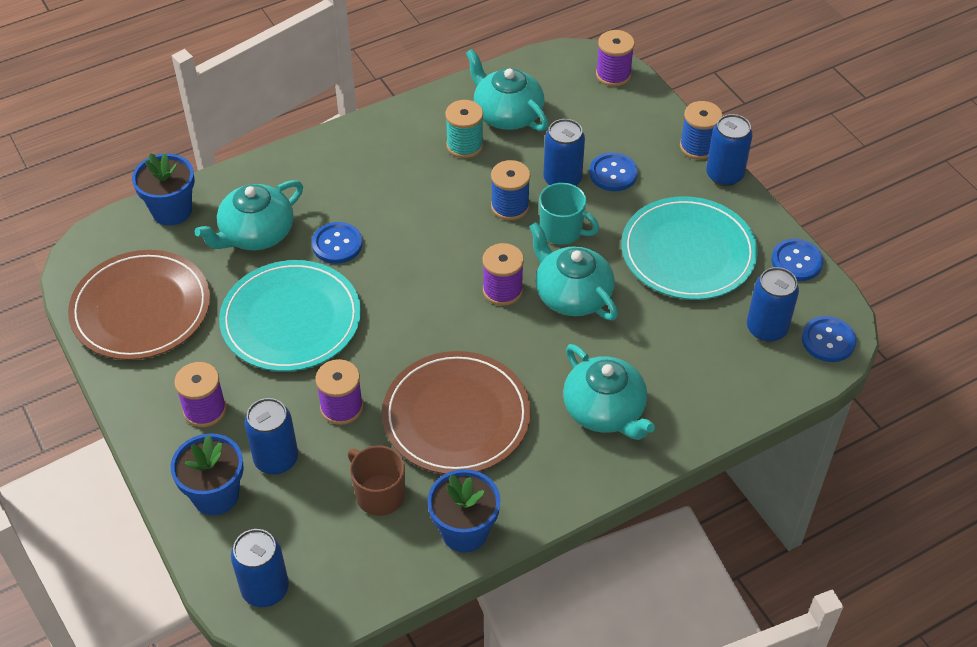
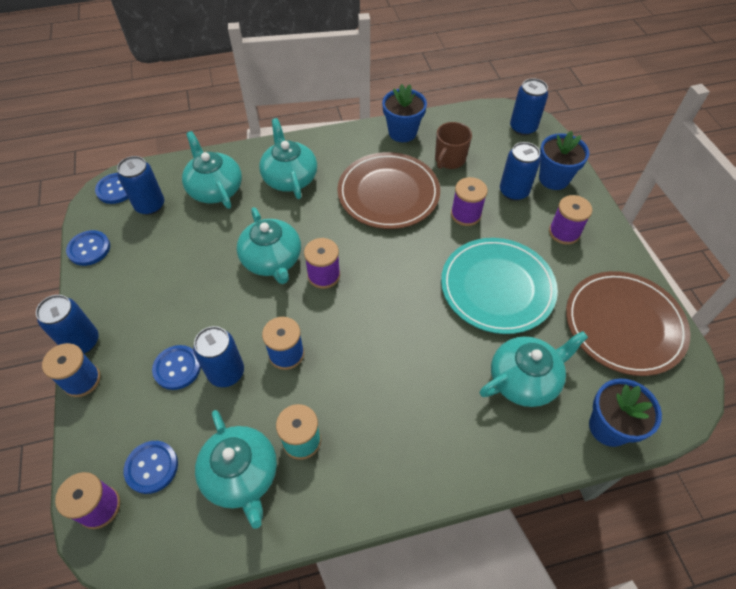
camera: 165 degrees left, 5 degrees up
(337, 244) = (451, 350): blue button -> blue button (151, 467)
(379, 494) = (449, 160): brown mug -> brown mug turned 60 degrees clockwise
(562, 231) = (252, 318): turquoise mug -> none
(688, 252) = (164, 275): turquoise plate -> none
(698, 370) = (215, 189): none -> turquoise teapot

